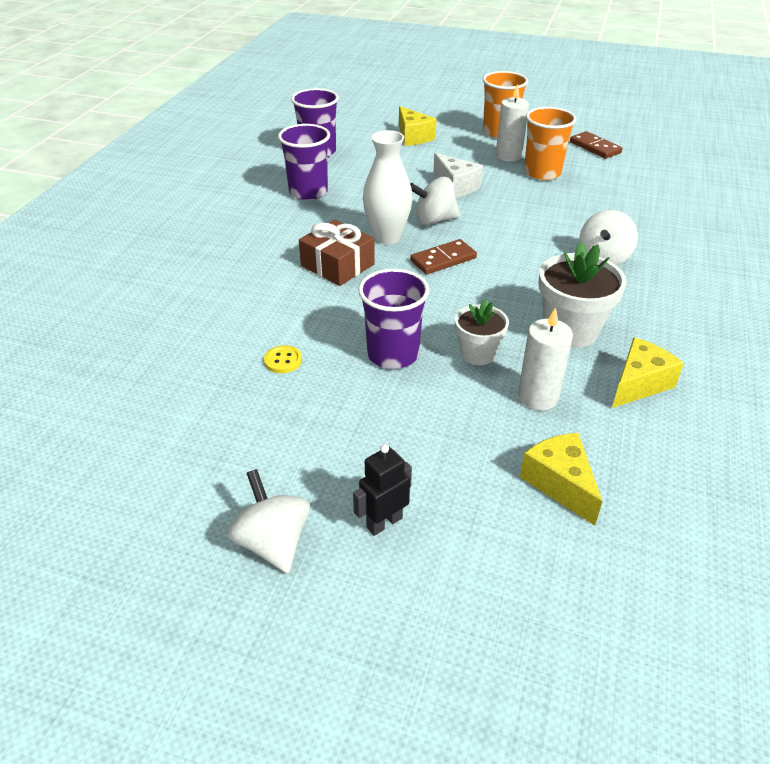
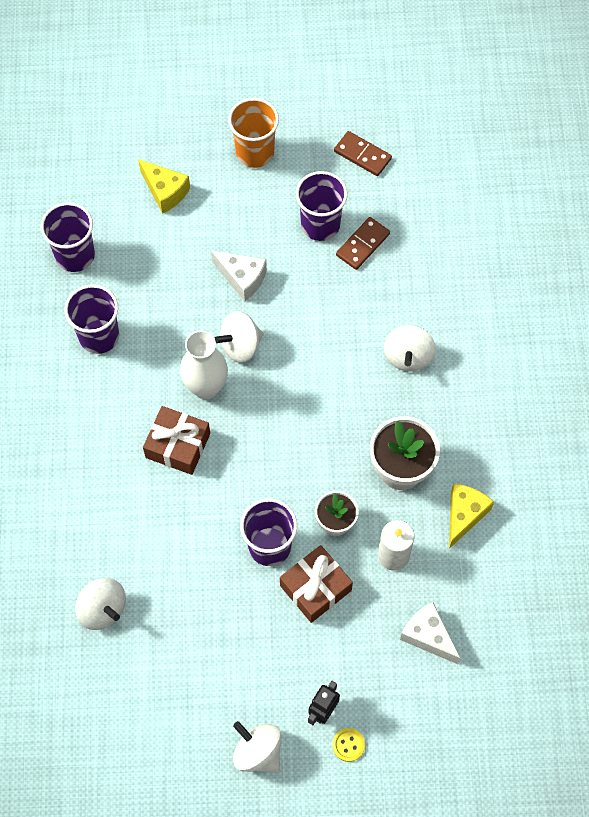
camera: 20 degrees left, 25 degrees up
(180, 358) = (102, 609): none -> white spinning top
(283, 360) = (186, 583): yellow button -> yellow button (348, 745)
(430, 401) = (315, 588): none -> brown gift
(443, 259) = (268, 406): brown domino -> brown domino (362, 244)
(508, 156) = (278, 201): white candle -> none
(542, 173) = (320, 225): orange cup -> purple cup
(560, 484) = (428, 636): yellow cheese -> white cheese

